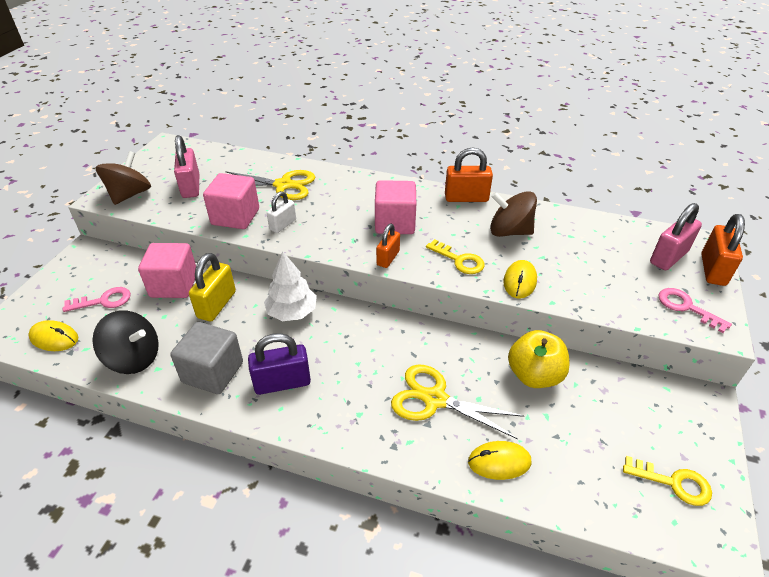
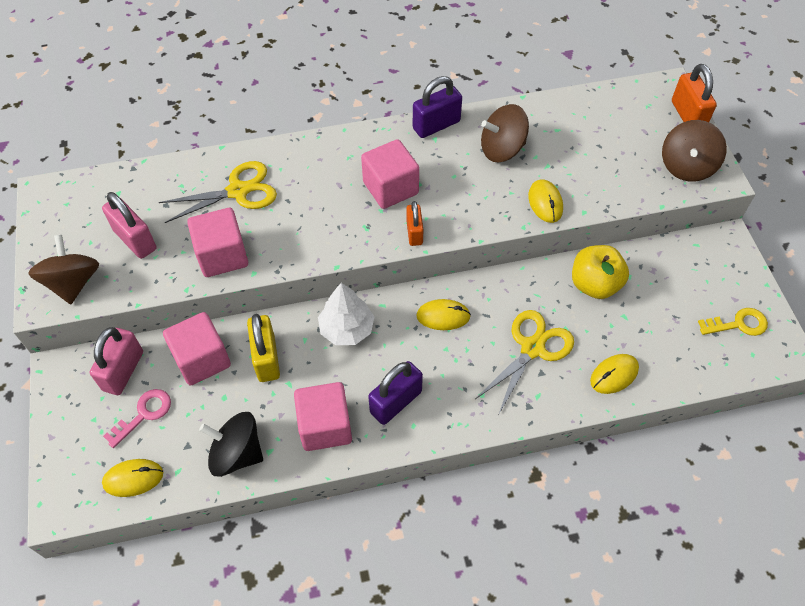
camera: 30 degrees left, 15 degrees up
(134, 358) = (237, 454): black spinning top -> black spinning top turned 150 degrees counterclockwise
(213, 372) = (325, 426): grey cube -> pink cube
(283, 225) = (281, 242): white padlock -> none
(375, 338) = (443, 316): none -> yellow mouse
(435, 399) = (532, 348): yellow scissors -> yellow scissors turned 135 degrees clockwise
(459, 260) = (479, 204): yellow key -> none
(466, 198) = (436, 125): orange padlock -> purple padlock
(668, 257) = (648, 117): pink padlock -> pink padlock (123, 371)
(686, 307) = (686, 166): pink key -> brown spinning top

